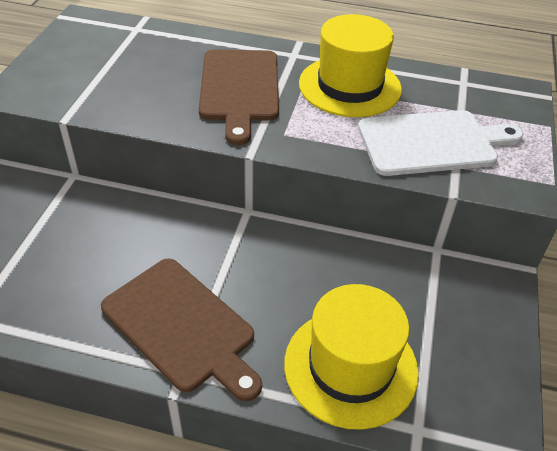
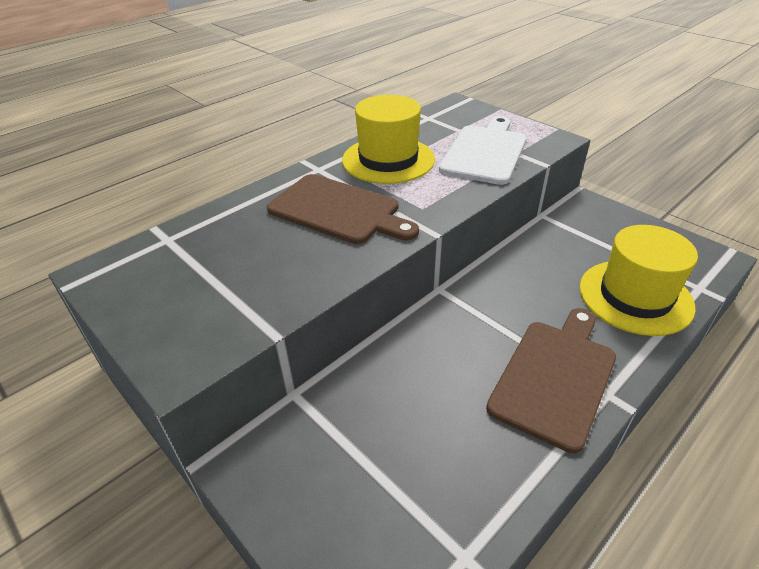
camera: 55 degrees left, 5 degrees down
(182, 326) = (555, 377): brown cutting board -> brown cutting board turned 45 degrees counterclockwise

